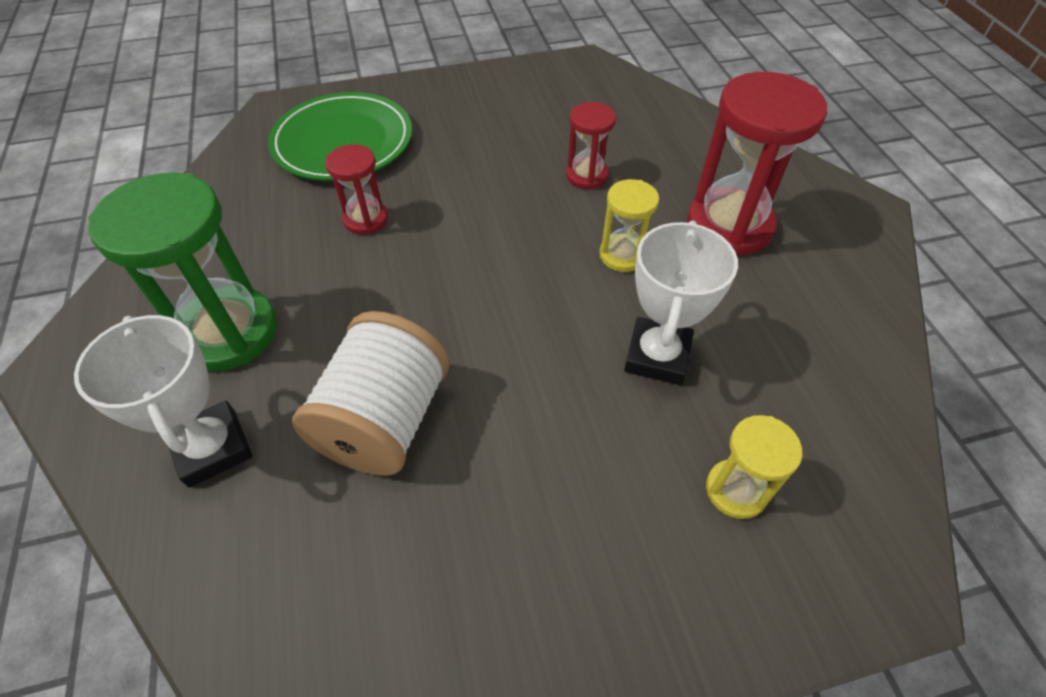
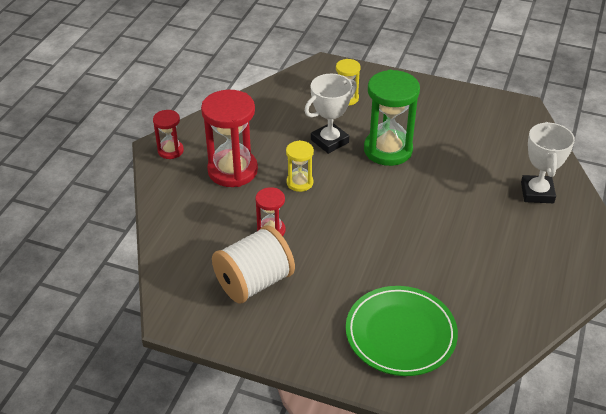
camera: 145 degrees left, 10 degrees down
(228, 332) = (518, 237): green hourglass -> green hourglass (388, 150)
(366, 219) = (417, 266): red hourglass -> red hourglass (170, 151)
(384, 421) = (460, 170): white spool -> white spool (254, 282)

